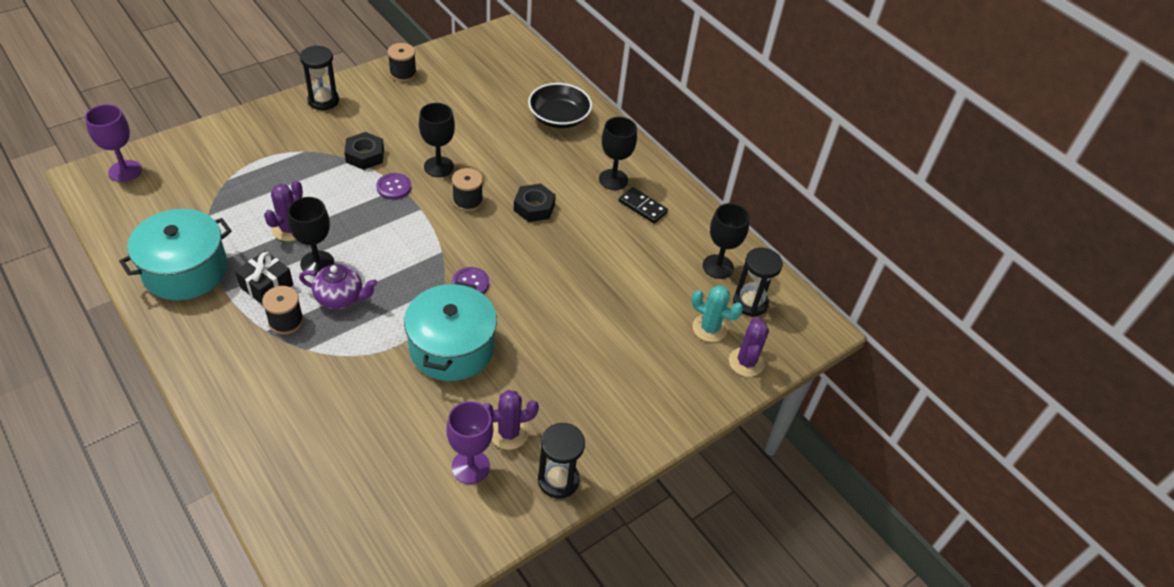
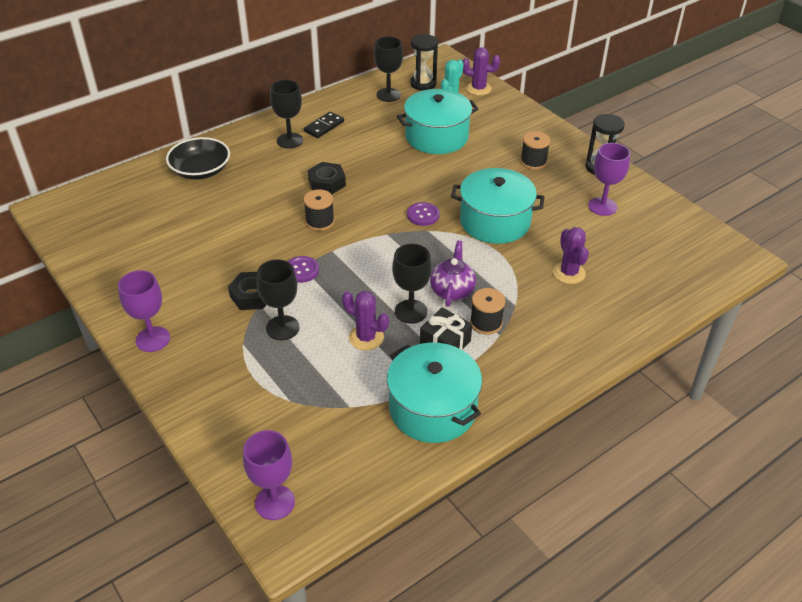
camera: 85 degrees left, 5 degrees down
(323, 100) = (153, 339): black hourglass -> purple goblet
(403, 73) = (111, 279): black spool -> black spool (533, 162)
(438, 167) = (271, 242): black goblet -> black goblet (282, 328)
(509, 433) = (568, 190): purple cactus -> purple cactus (569, 273)
(626, 307) = (436, 137): none -> turquoise pot

